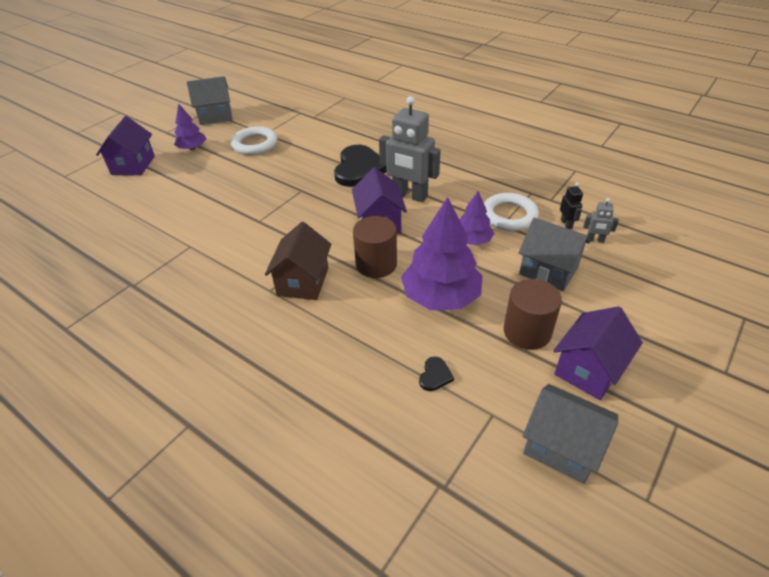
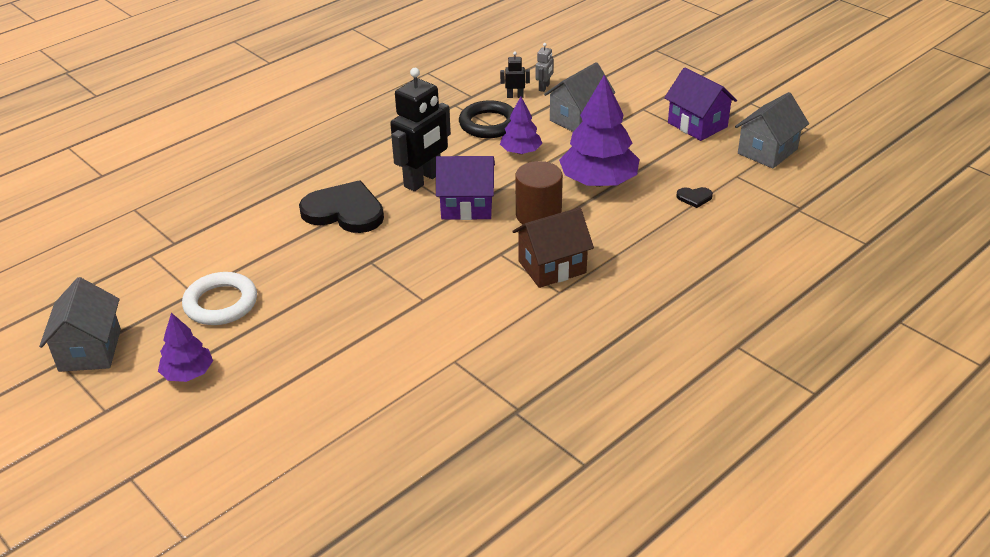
camera: 80 degrees left, 5 degrees down
(133, 165) = (201, 444): purple house -> none
(303, 281) = (552, 267): brown house -> brown house turned 45 degrees counterclockwise
(409, 195) = (423, 180): grey robot -> black robot
(435, 375) = (694, 198): black heart -> black heart turned 150 degrees clockwise
(509, 216) = (488, 124): white ring -> black ring
(527, 332) = (652, 144): brown cylinder -> none

